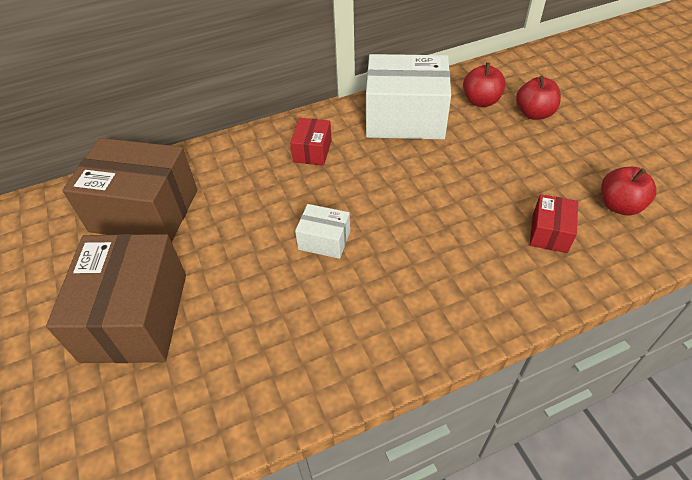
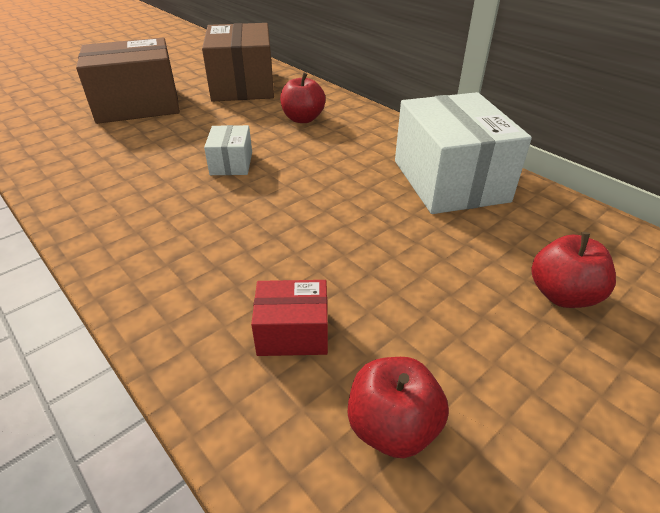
camera: 70 degrees right, 10 degrees down
(312, 151) = (353, 136): red box -> none
(481, 101) = (541, 236): red apple -> red apple (303, 119)

